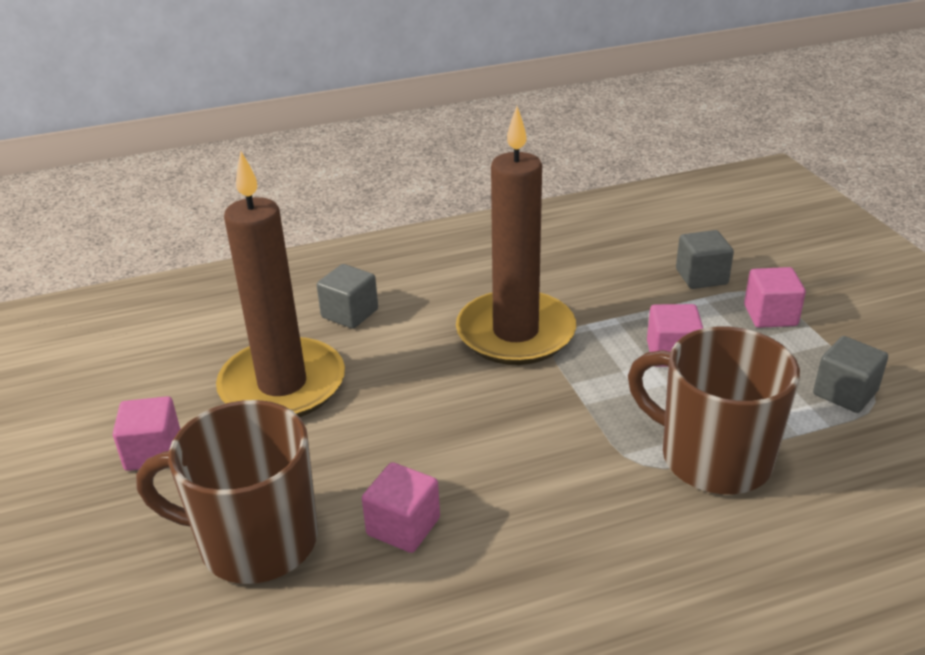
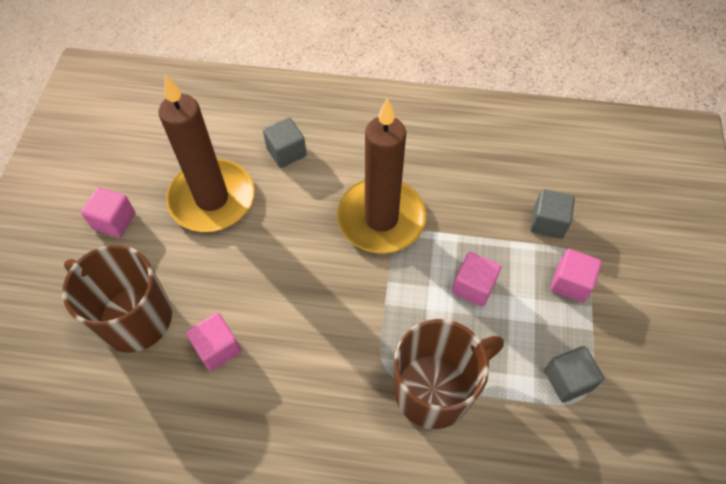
camera: 25 degrees right, 25 degrees up
(712, 457) = (435, 389): brown mug -> brown mug turned 90 degrees clockwise

